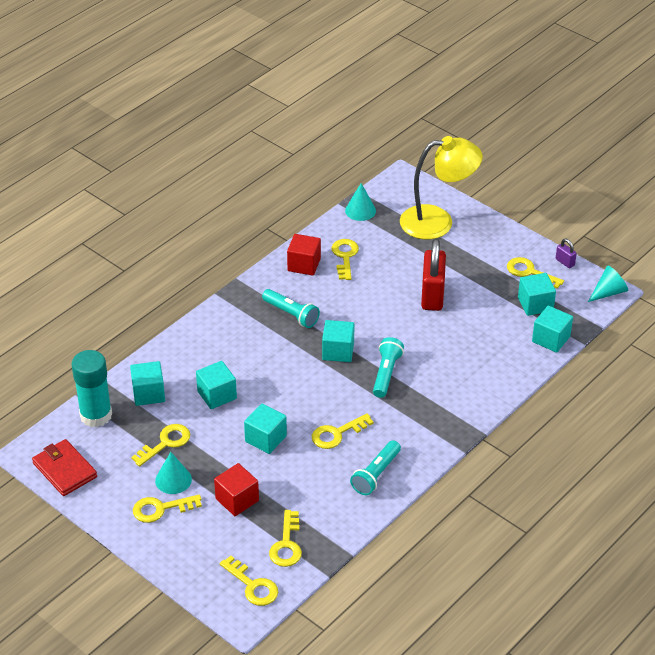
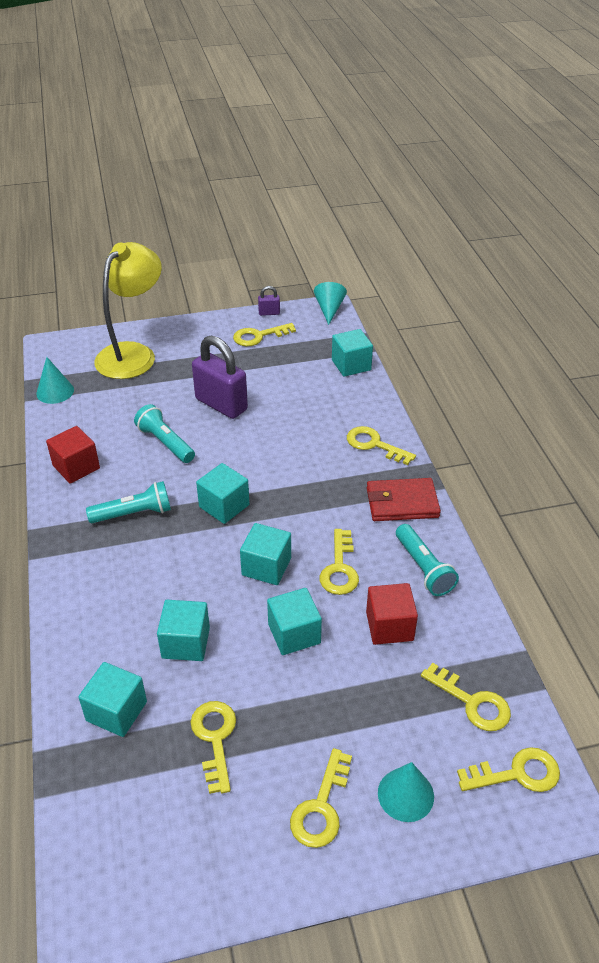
camera: 55 degrees left, 0 degrees up
(65, 470) = (158, 893): red wallet -> red wallet (402, 503)
(96, 415) = (95, 794): turquoise glue stick -> none
(173, 480) = (282, 764): turquoise cone -> turquoise cone (405, 794)
(237, 500) = (367, 714): red cube -> red cube (389, 626)
(345, 257) = (102, 433): yellow key -> yellow key (374, 445)
(386, 374) = (290, 487): turquoise flashlight -> turquoise flashlight (165, 443)
(432, 295) = (221, 404): red padlock -> purple padlock
(535, 304) = (300, 352): turquoise cube -> turquoise cube (266, 566)

